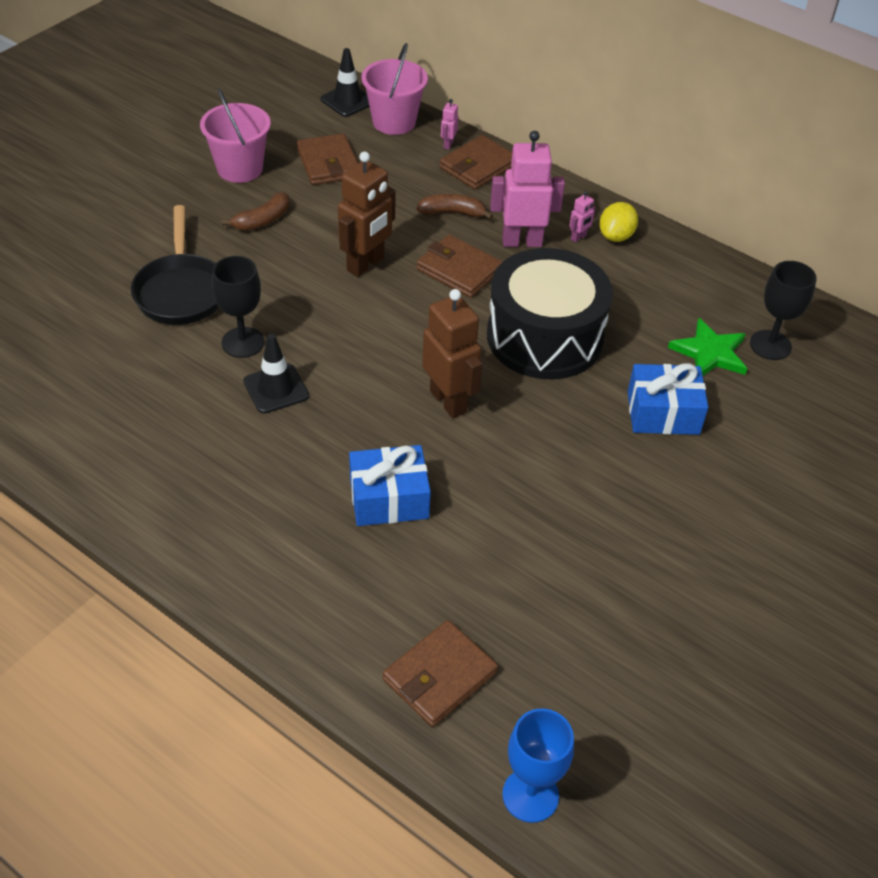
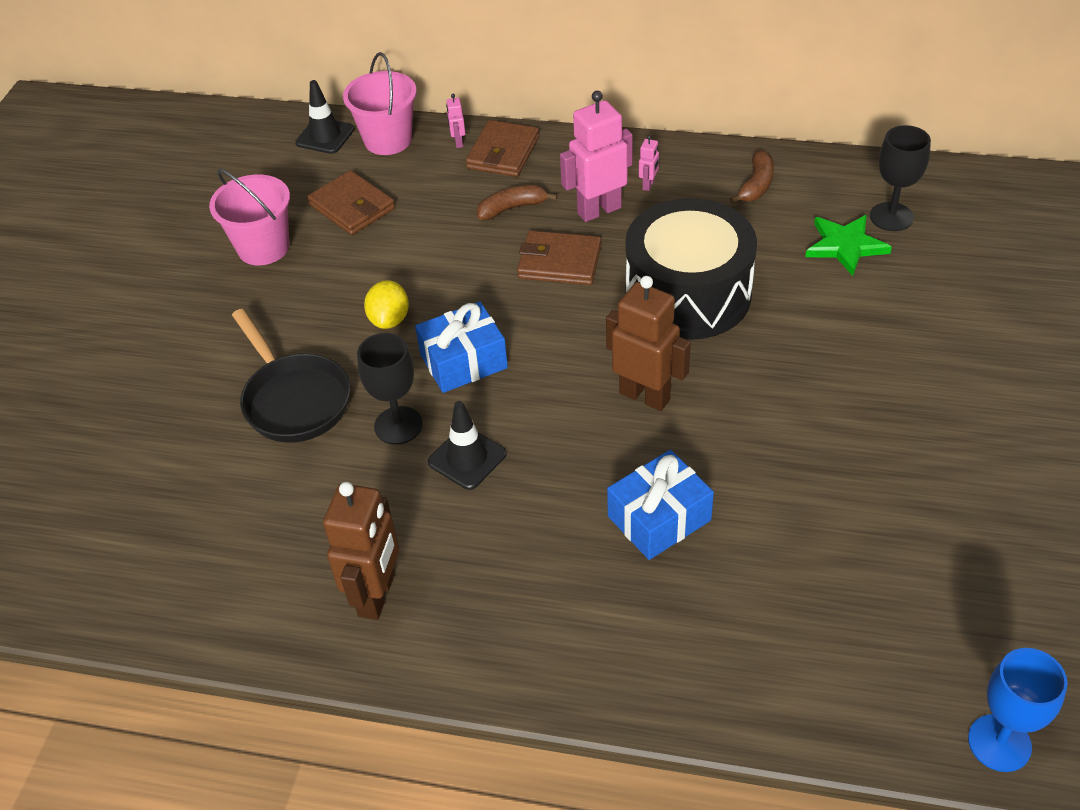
camera: 20 degrees left, 0 degrees up
(262, 220) = (326, 291): brown banana -> brown banana (756, 185)
(366, 264) = (465, 294): brown robot -> brown robot (377, 595)
(439, 676) = (834, 670): brown wallet -> none
(616, 236) = (682, 170): yellow lemon -> yellow lemon (389, 319)
(663, 413) = (846, 320): blue gift -> blue gift (463, 361)

